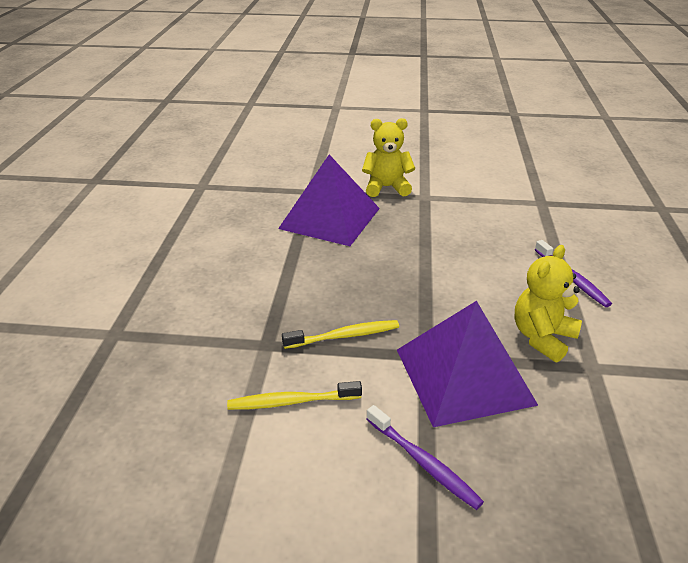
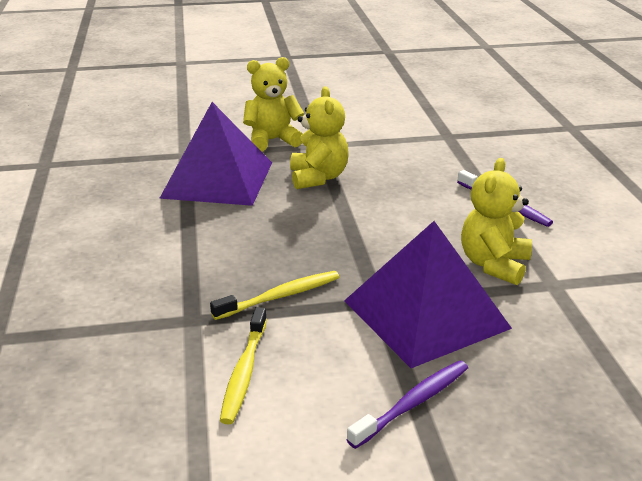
camera: 15 degrees left, 5 degrees down
(291, 402) = (244, 372): yellow toothbrush -> yellow toothbrush turned 60 degrees counterclockwise
(413, 228) = (318, 178): none -> yellow teddy bear
(423, 462) = (413, 403): purple toothbrush -> purple toothbrush turned 75 degrees counterclockwise

